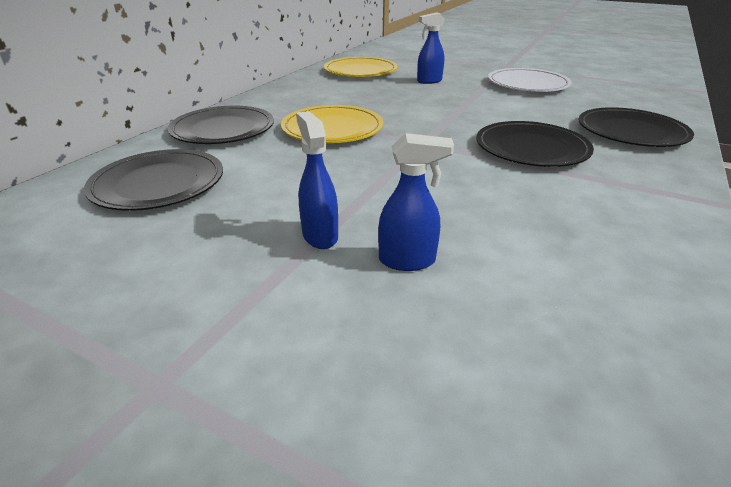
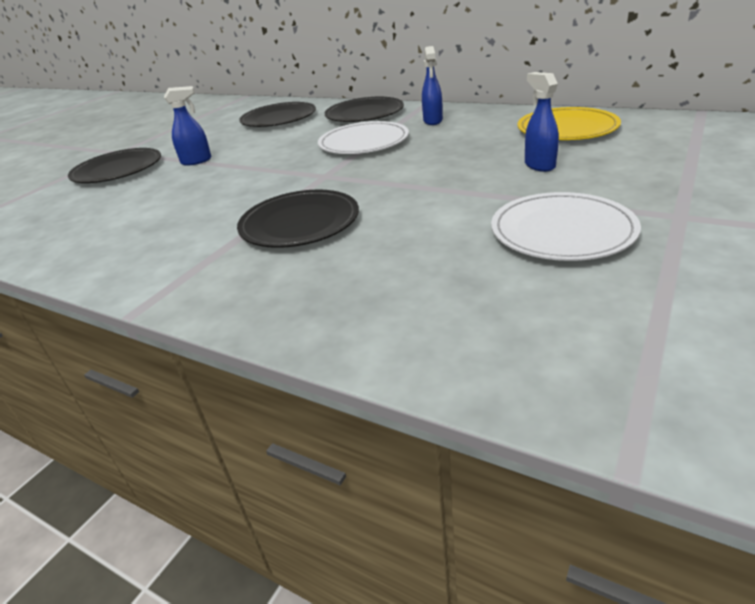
camera: 95 degrees right, 0 degrees up
(332, 128) = (363, 142): yellow plate -> white plate
(408, 261) = (156, 183): blue spray bottle -> blue spray bottle (433, 121)
(631, 132) = (338, 294): black plate -> black plate (117, 170)

